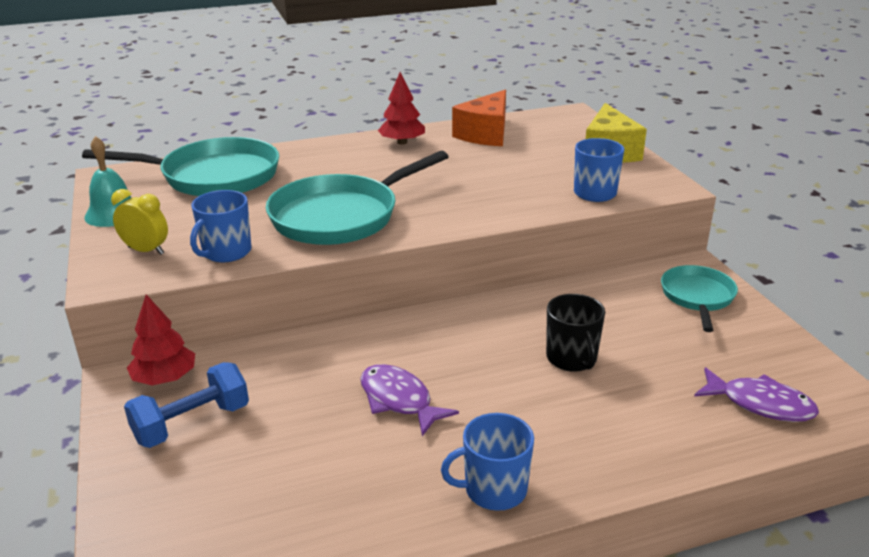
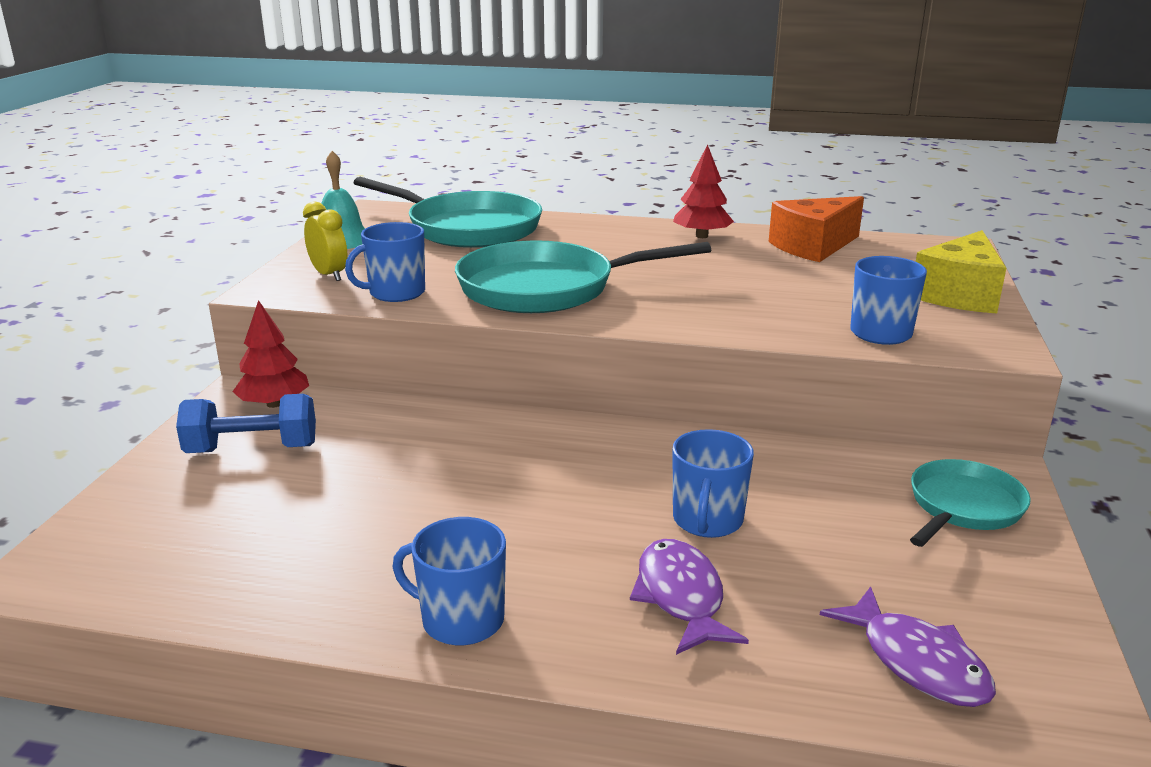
camera: 30 degrees right, 5 degrees down
(399, 400) = (462, 495): purple fish -> purple fish (681, 597)
(572, 358) = (707, 520): black mug -> blue mug

